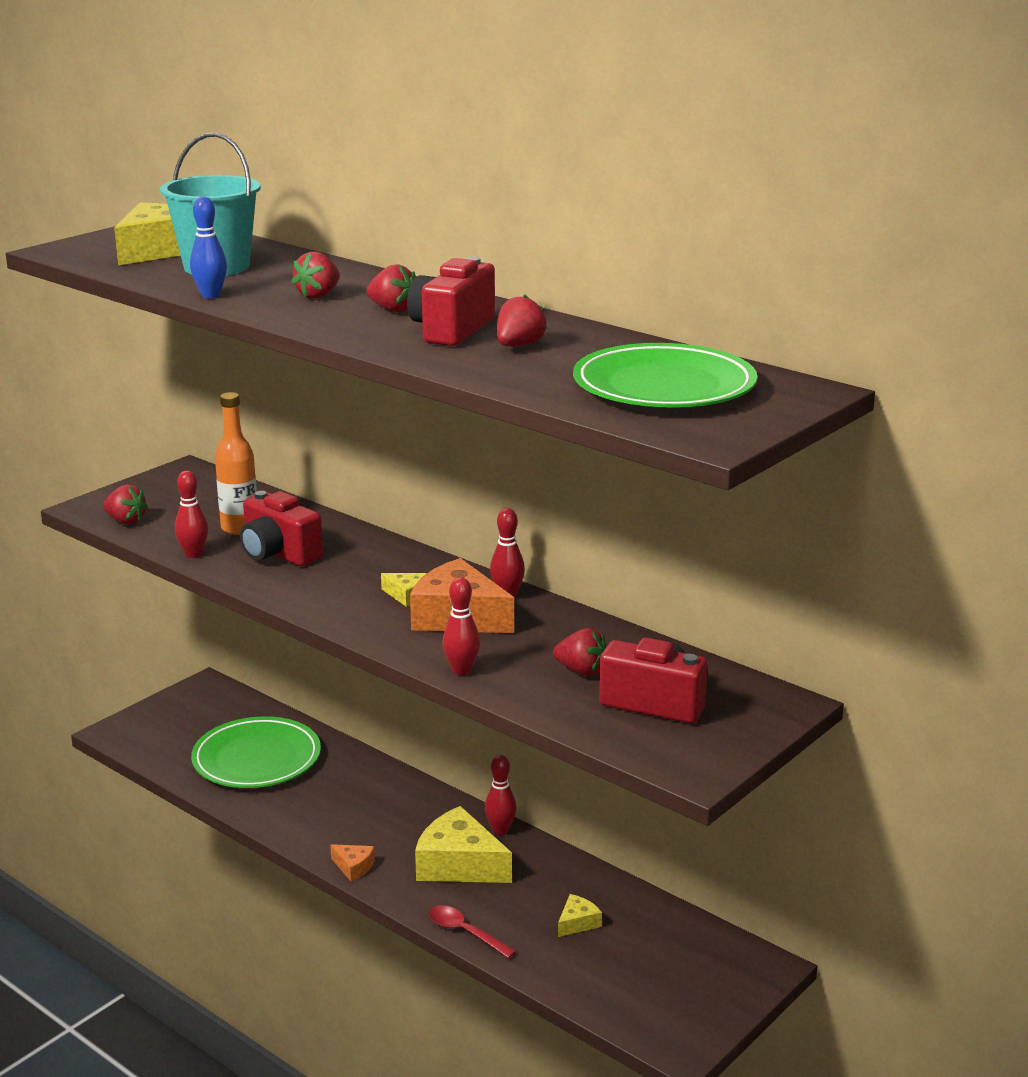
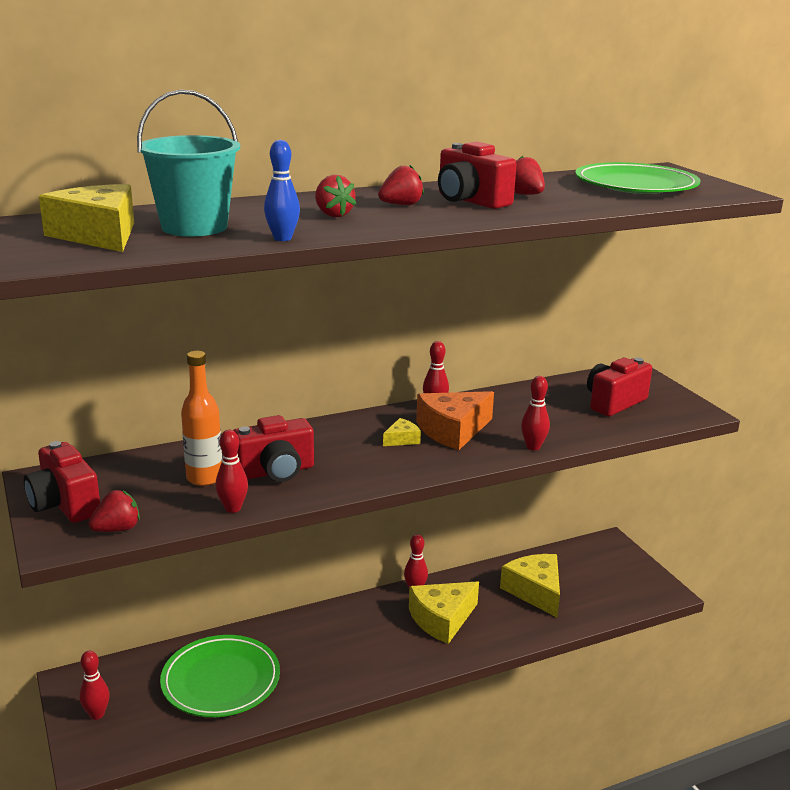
camera: 65 degrees left, 0 degrees up
(151, 491) = (65, 504): none -> red camera
(172, 714) = (97, 714): none -> red bowling pin
(354, 867) = (412, 668): orange cheese -> none
(465, 932) = (520, 639): red spoon -> none
(577, 923) = (535, 591): yellow cheese -> yellow cheese, size x2.13
(581, 671) = (560, 412): red strawberry -> none

